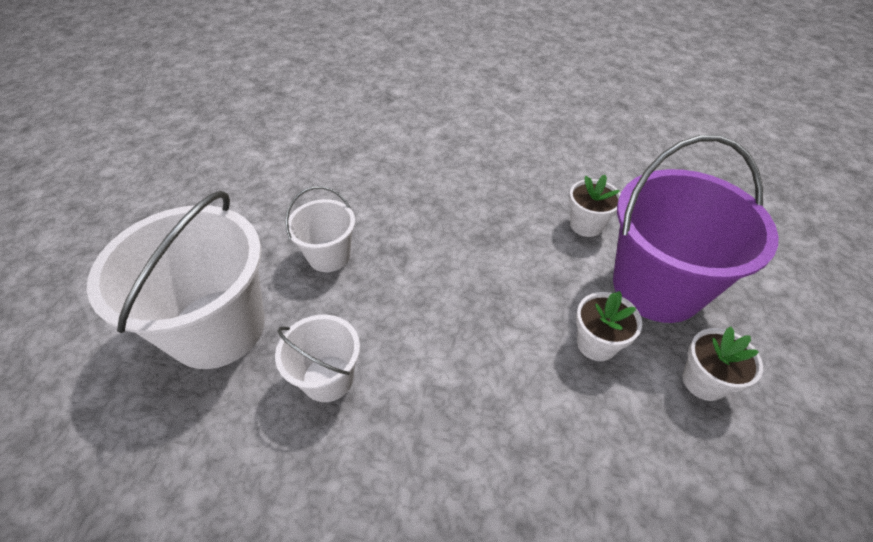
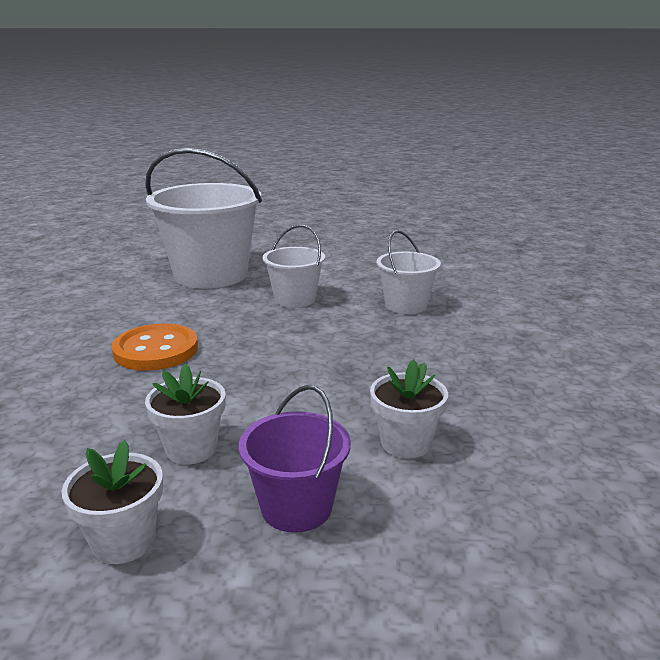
camera: 80 degrees right, 25 degrees down
(328, 378) = (161, 315): white bucket -> white bucket (406, 305)
(419, 378) = (156, 350): none -> orange button
(656, 287) = (296, 507): purple bucket -> purple bucket, size x0.52

